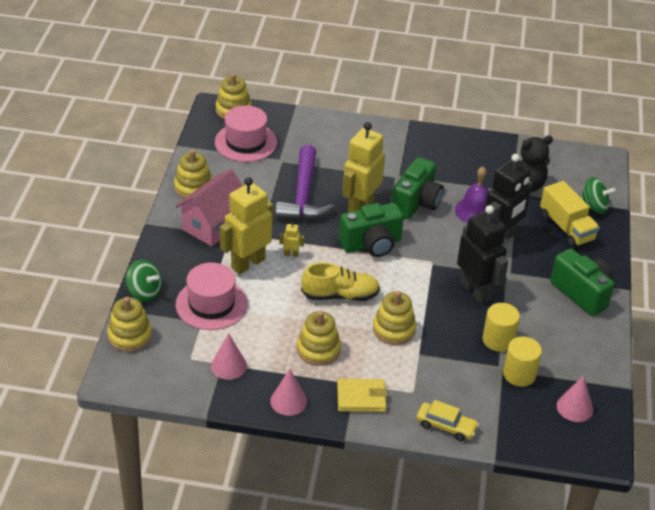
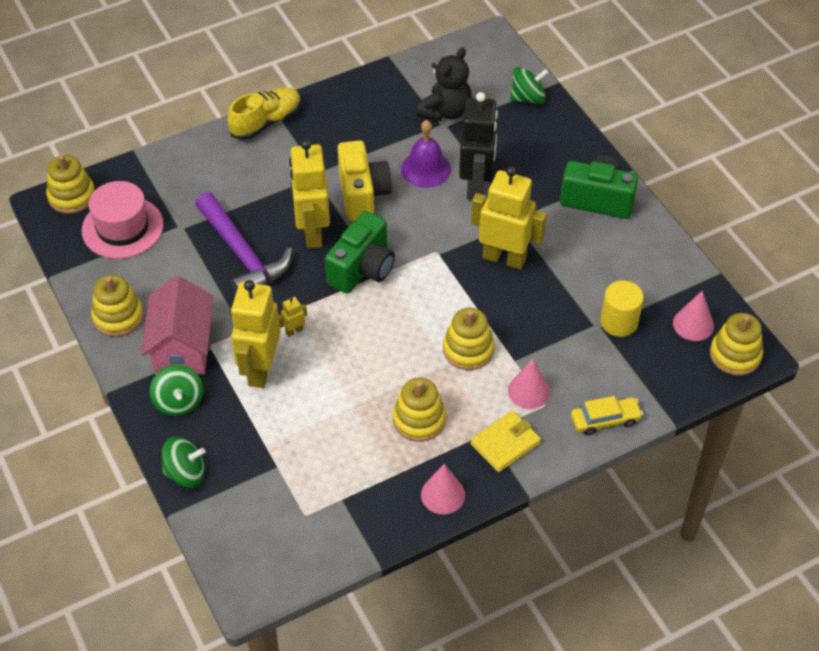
camera: 35 degrees left, 10 degrees up
(130, 336) = (219, 533): yellow stacking toy -> yellow stacking toy (735, 355)
(181, 252) = (179, 402): none -> green spinning top
(211, 304) = (267, 440): pink hat -> none
(229, 366) = (350, 497): pink cone -> pink cone (529, 391)
(340, 295) = (384, 346): yellow shoe -> yellow shoe (266, 122)
(416, 203) = (362, 194): green camera -> yellow camera
(476, 291) = (504, 258): black robot -> yellow robot
(498, 340) = (570, 298): yellow cylinder -> none
(566, 228) = (524, 137): yellow truck -> none

